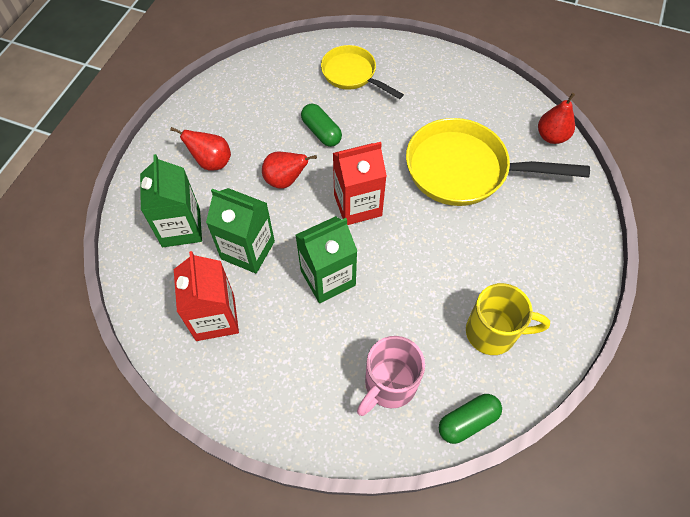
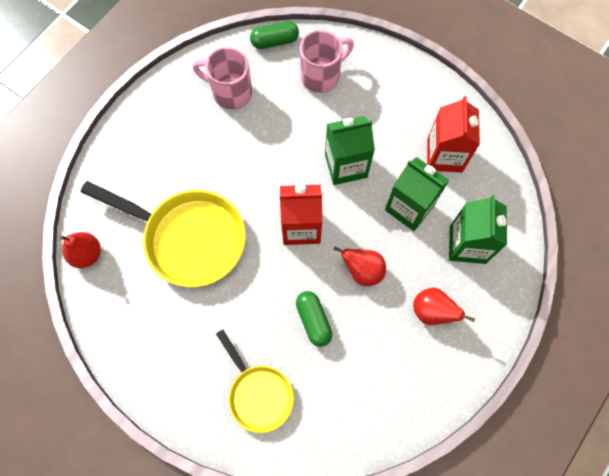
camera: 165 degrees left, 10 degrees up
(493, 332) = (230, 92): yellow mug -> pink mug

